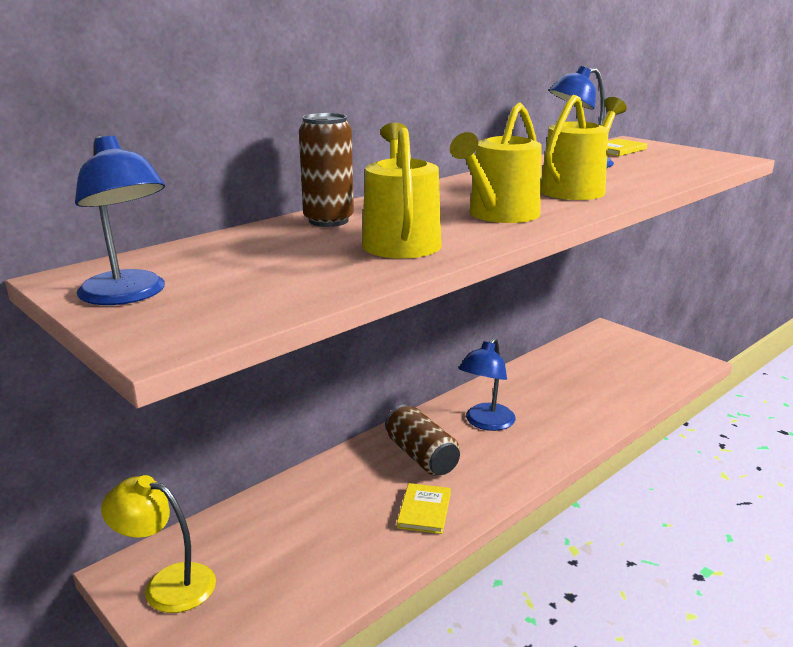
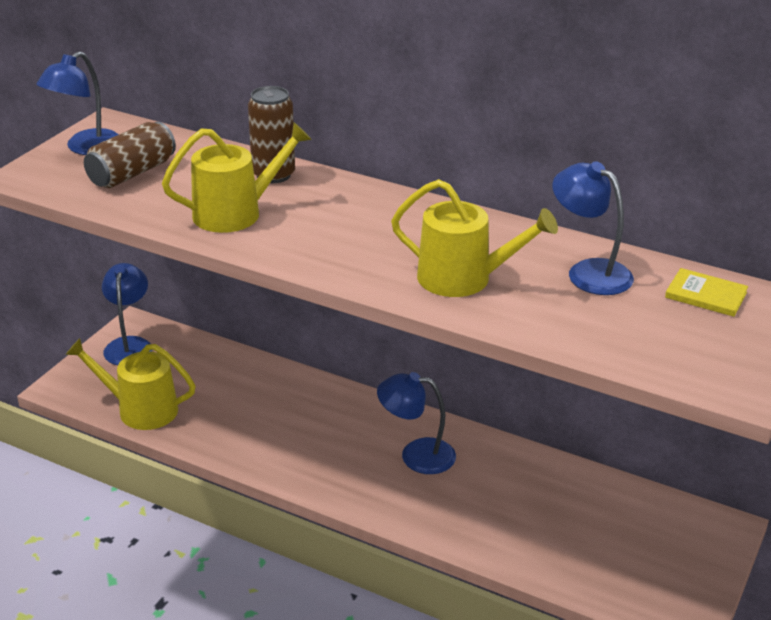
camera: 70 degrees right, 10 degrees up
(167, 584) = (129, 345): yellow lamp -> blue lamp
(421, 456) = (335, 424): brown can -> brown can (132, 173)
(424, 510) = (255, 442): yellow book -> none
(499, 215) = (336, 246): yellow watering can -> yellow watering can (141, 409)

